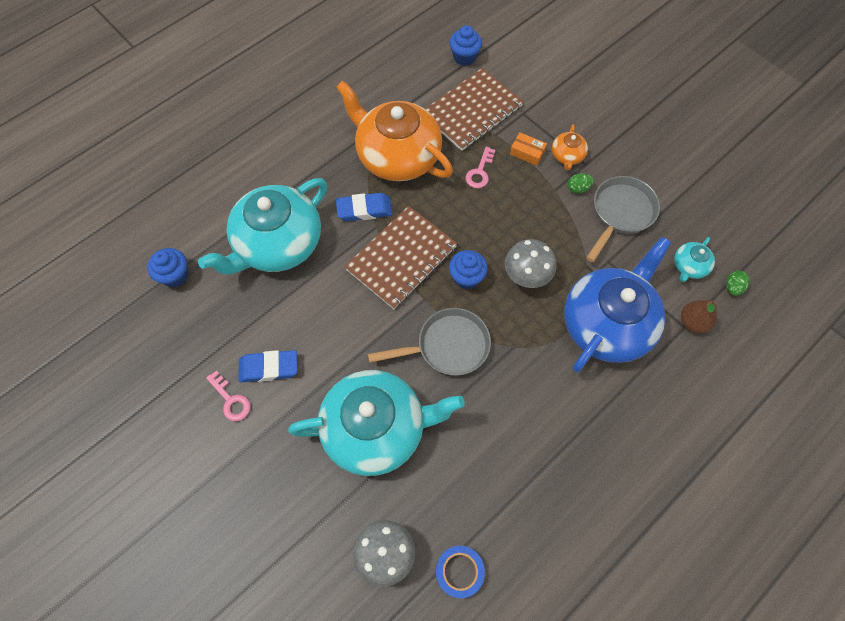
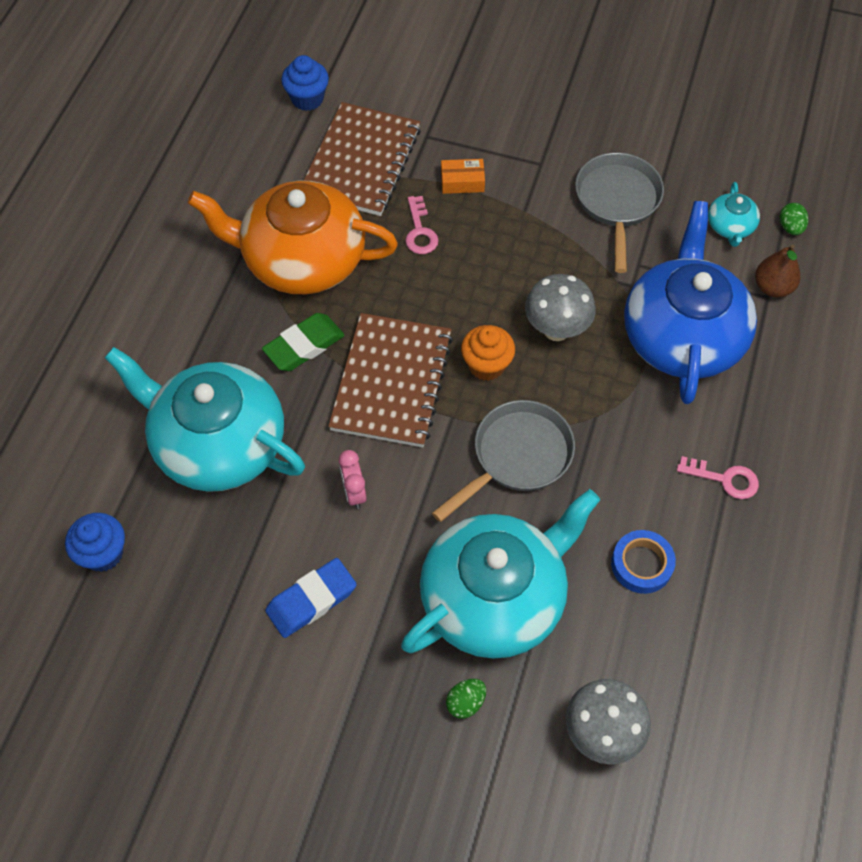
camera: 30 degrees left, 5 degrees down
(231, 400) = (288, 666): pink key -> pink key (724, 479)
(277, 244) = (218, 443): turquoise teapot -> turquoise teapot turned 105 degrees clockwise
(335, 315) = (354, 492): none -> pink clock
(364, 209) = (304, 346): blue eraser -> green eraser
(459, 571) = (698, 702): blue tape -> blue tape (641, 564)
(466, 277) = (486, 365): blue cupcake -> orange cupcake
(567, 156) = (513, 164): orange teapot -> none
(578, 188) = (550, 196): green egg -> green egg (465, 702)

